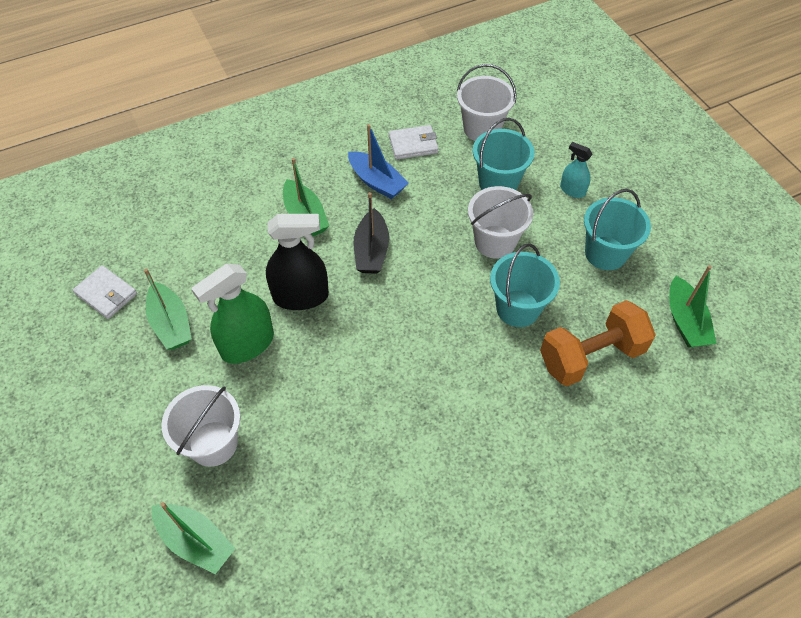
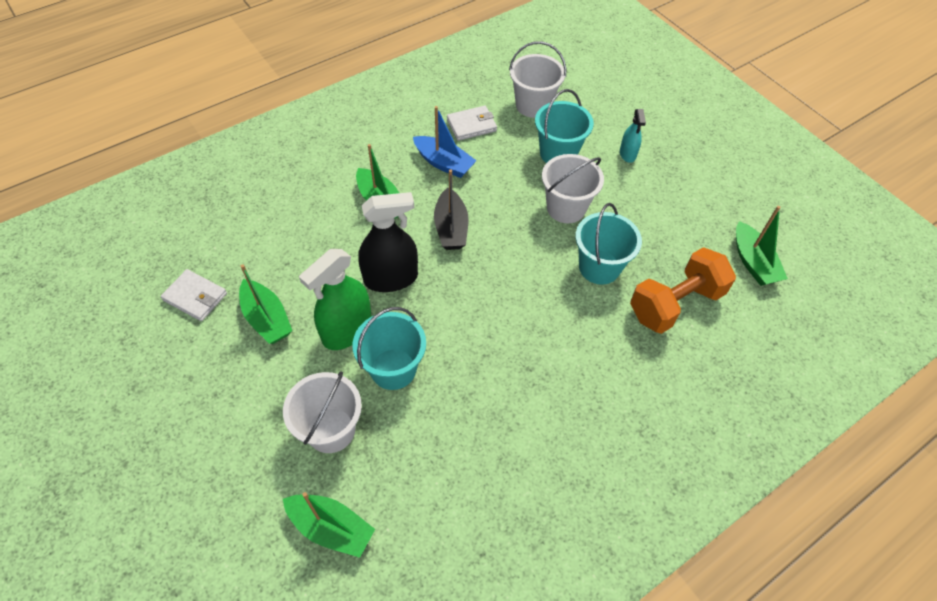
camera: 10 degrees left, 0 degrees up
(572, 190) = (627, 154): turquoise spray bottle -> turquoise spray bottle turned 120 degrees counterclockwise
(605, 253) = (669, 208): turquoise bucket -> turquoise bucket (393, 369)

